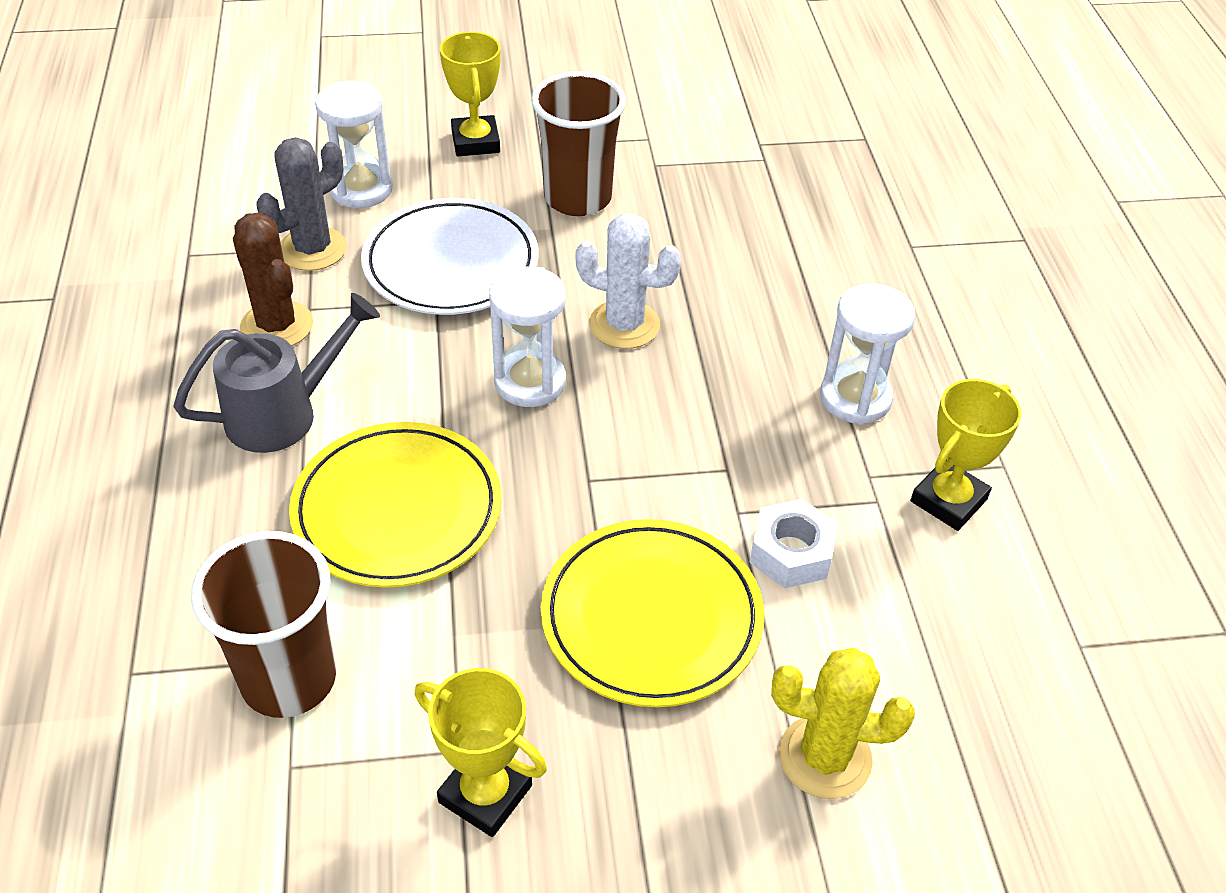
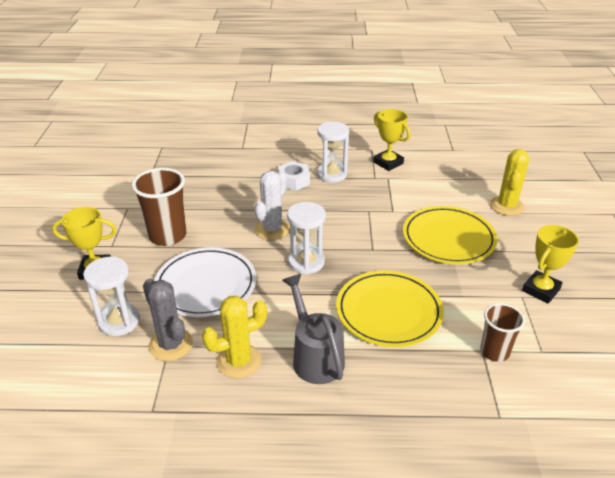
camera: 80 degrees left, 10 degrees down
(277, 326) = (239, 361): brown cactus -> yellow cactus
(289, 679) = (494, 352): brown cup -> brown cup, size x0.62
(791, 553) = (414, 201): white nut -> white nut (293, 181)

